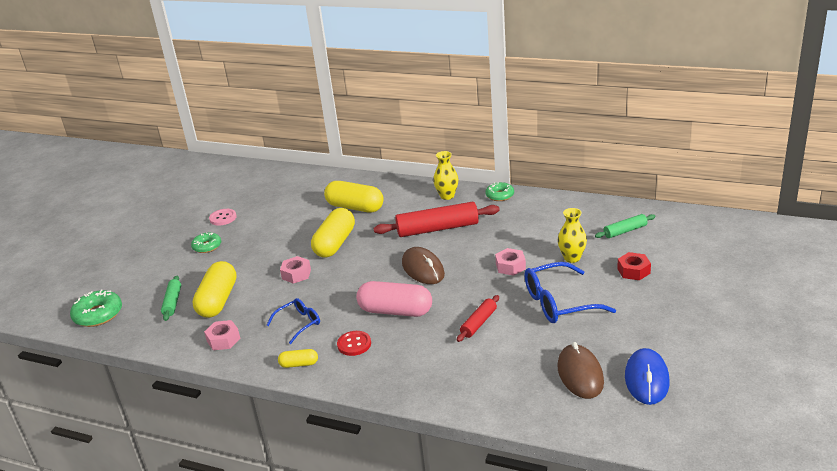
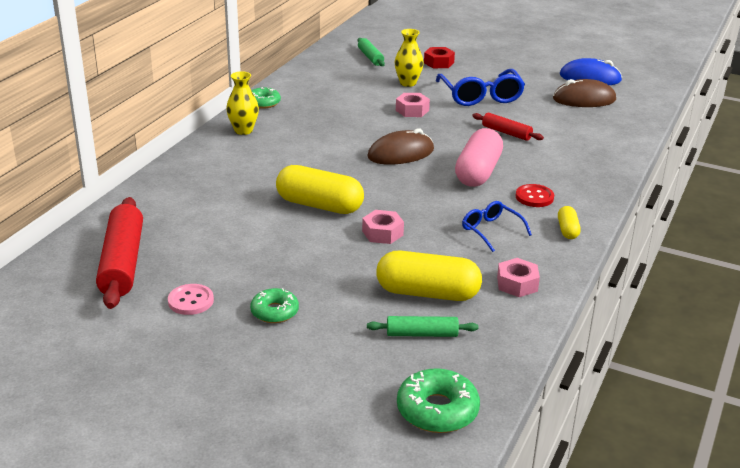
camera: 90 degrees left, 0 degrees up
(355, 207) = (232, 189): yellow capsule -> none
(437, 228) = (317, 140): red rolling pin -> red rolling pin (122, 262)

